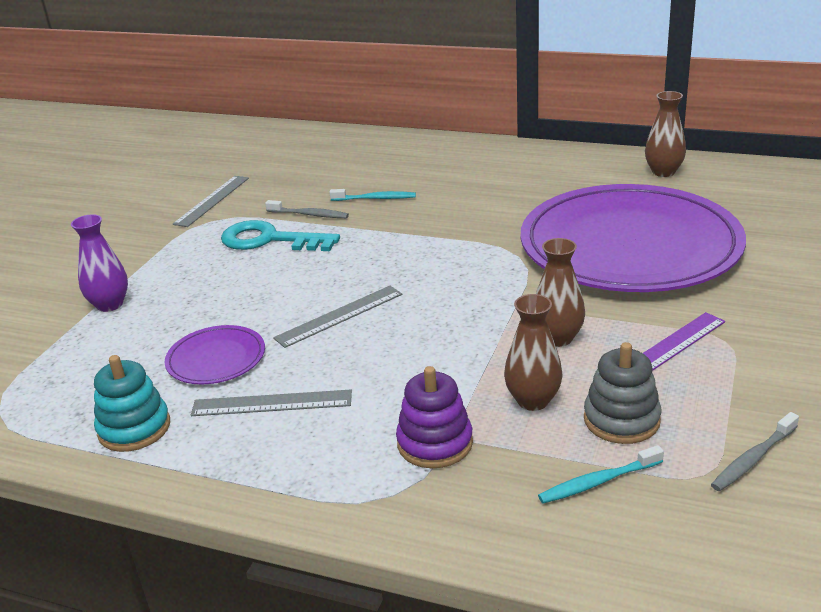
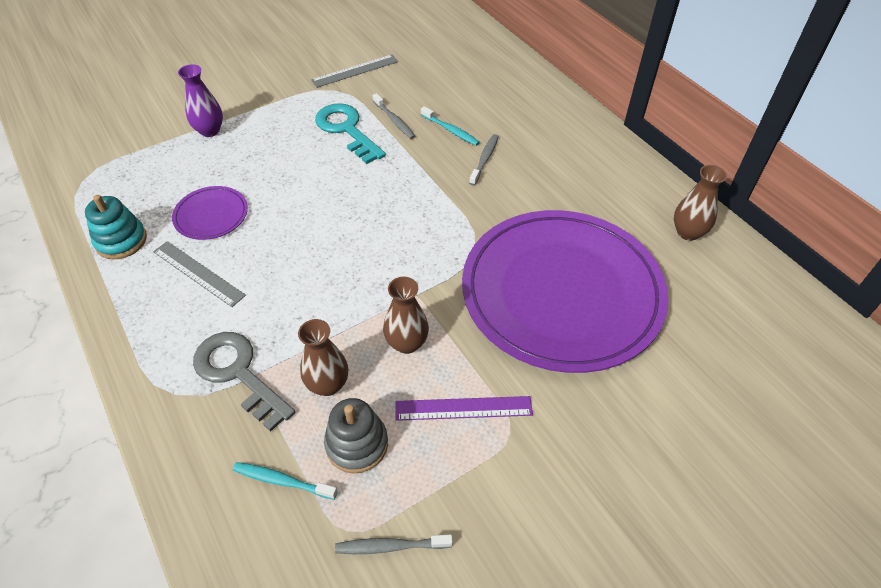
camera: 35 degrees right, 20 degrees up
(339, 316) = (309, 227): grey ruler -> none
(435, 443) = (238, 373): purple stacking toy -> grey key
(436, 202) = (484, 159): none -> grey toothbrush

